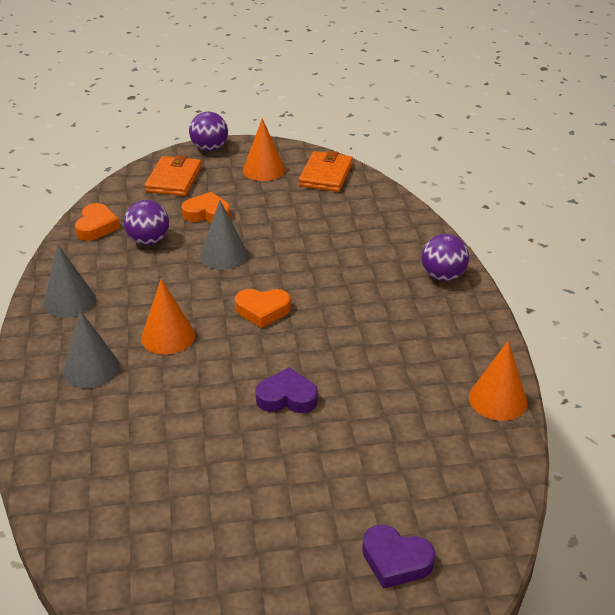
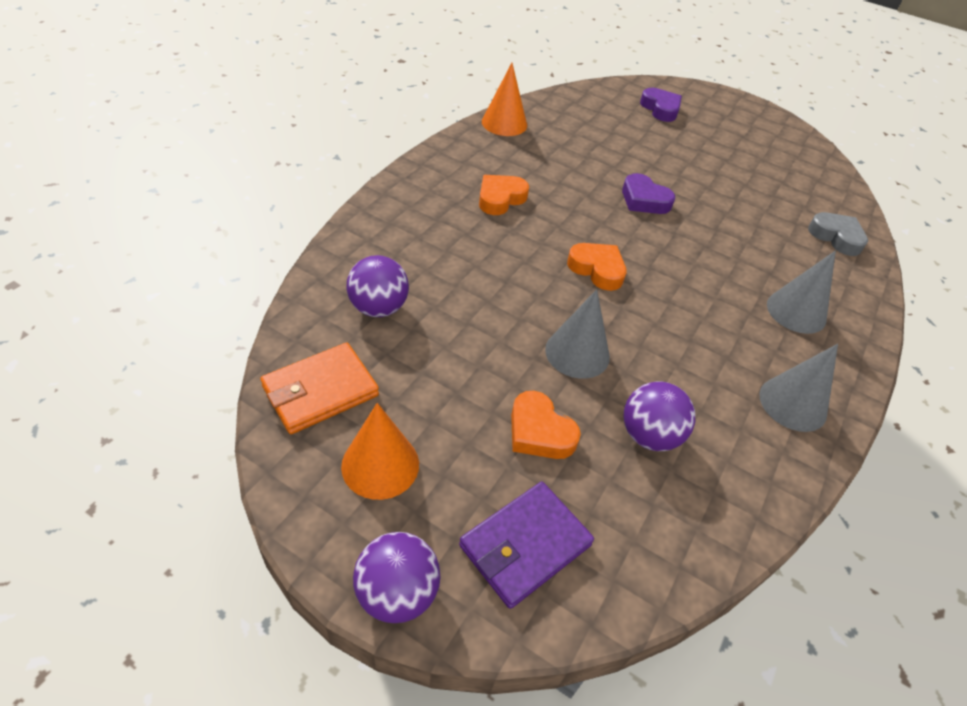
camera: 145 degrees left, 10 degrees up
(79, 479) = (836, 237): none -> grey heart
(96, 226) = (706, 515): orange heart -> orange heart (500, 198)
(168, 336) = (706, 299): orange cone -> none
(174, 179) = (525, 545): orange wallet -> purple wallet
(443, 276) = (405, 201): purple ball -> purple ball (378, 308)

